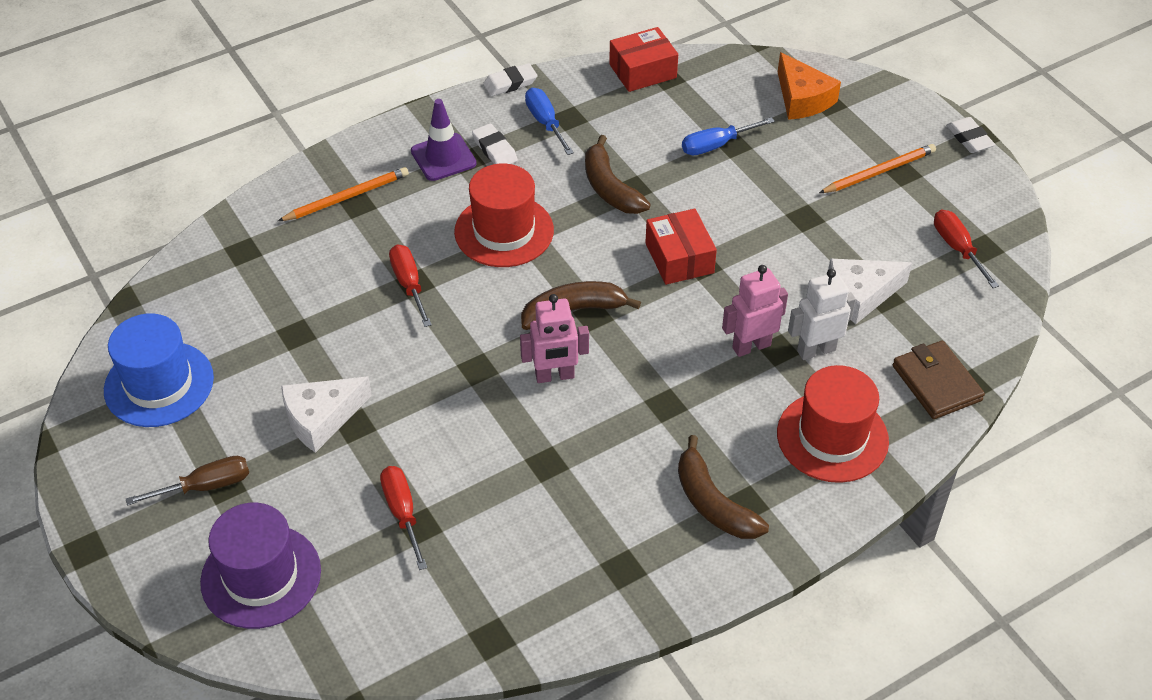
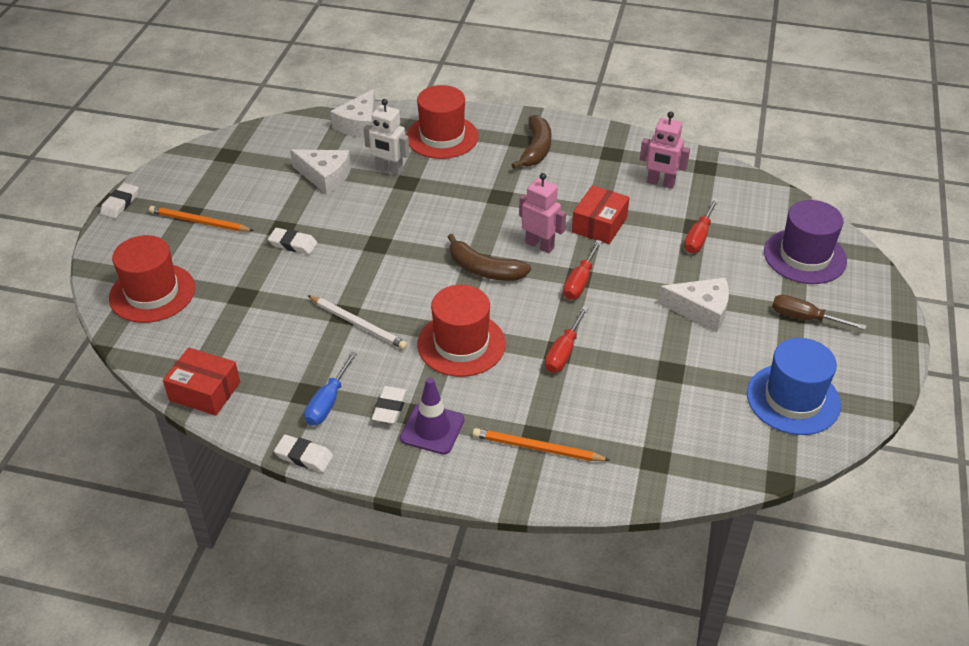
camera: 135 degrees left, 5 degrees down
(610, 188) = (358, 324): brown banana -> white pencil
(679, 258) = (384, 256): red box -> red box (599, 225)
(716, 145) = (253, 303): blue screwdriver -> none
(751, 346) = (417, 192): pink robot -> pink robot (660, 183)
(770, 211) = (293, 244): none -> white eraser
(802, 98) = (152, 293): orange cheese -> red hat
(936, 383) = (359, 124): brown wallet -> white cheese
(957, 248) = (240, 163): red screwdriver -> red screwdriver (580, 282)

